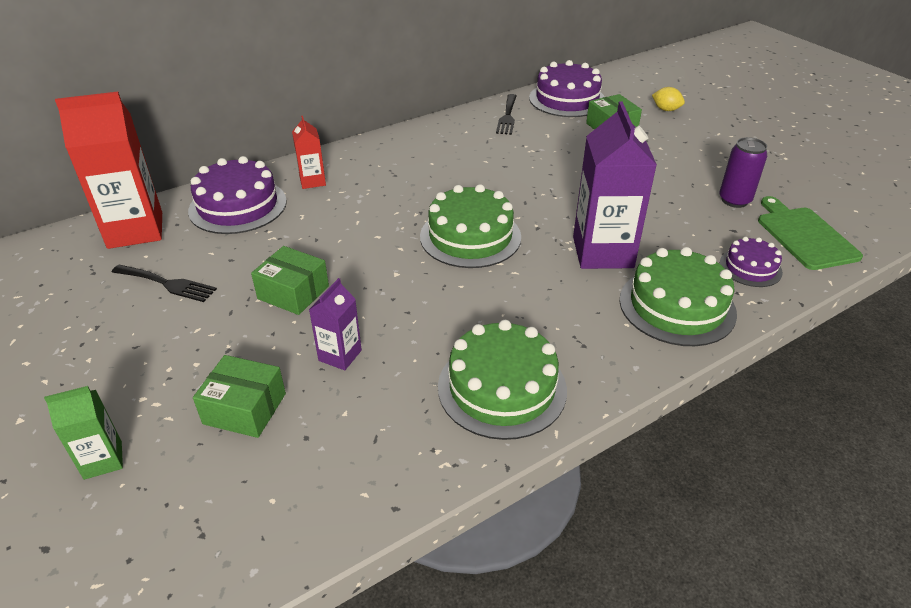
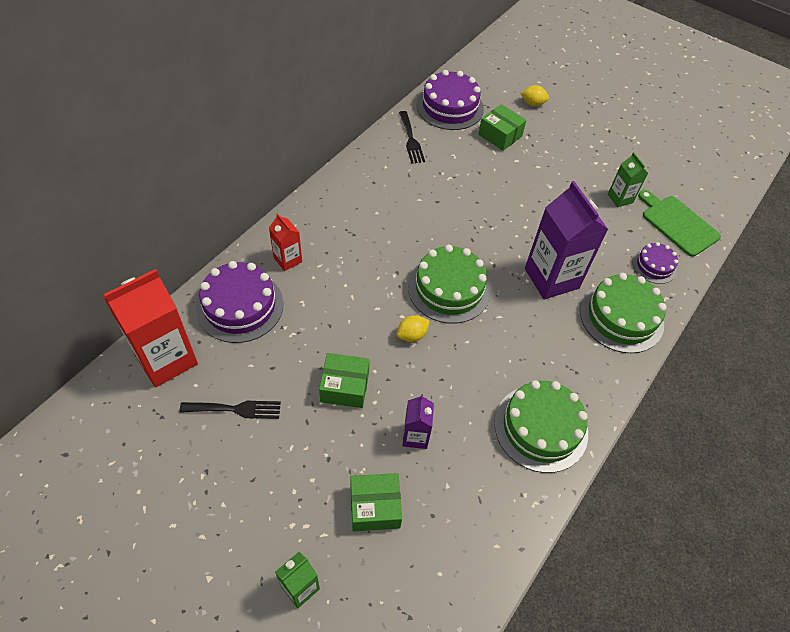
camera: 25 degrees left, 15 degrees up
(400, 266) = (412, 335): none -> yellow lemon
(734, 200) = (620, 198): purple can -> green carton

